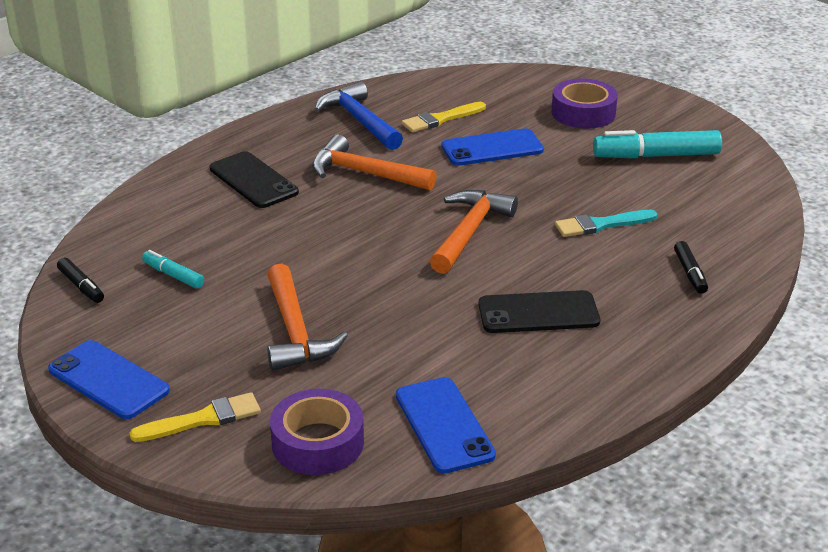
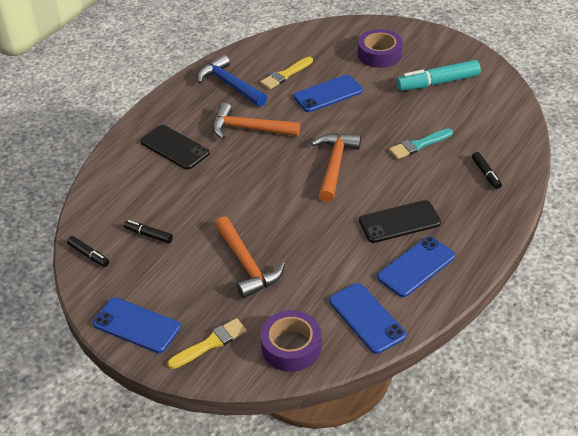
camera: 10 degrees left, 10 degrees up
(173, 275) = (148, 235): turquoise marker -> black marker
(543, 372) = (416, 267): none -> blue phone

